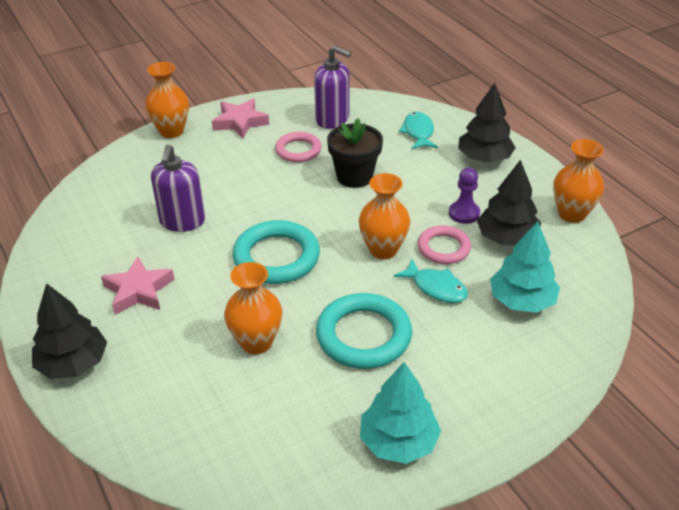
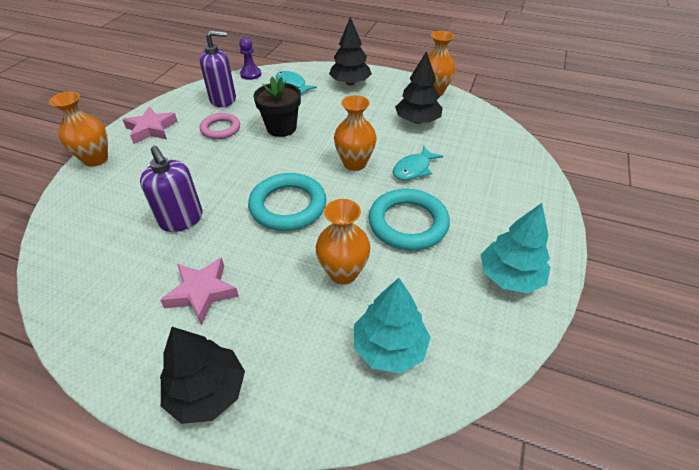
camera: 40 degrees left, 5 degrees up
(436, 287) = (413, 169): turquoise fish -> turquoise fish turned 135 degrees clockwise
(443, 248) = (389, 144): pink ring -> none
(464, 213) = (376, 118): purple pawn -> purple pawn (251, 74)
(522, 301) = (468, 151): turquoise tree -> turquoise tree (389, 347)

